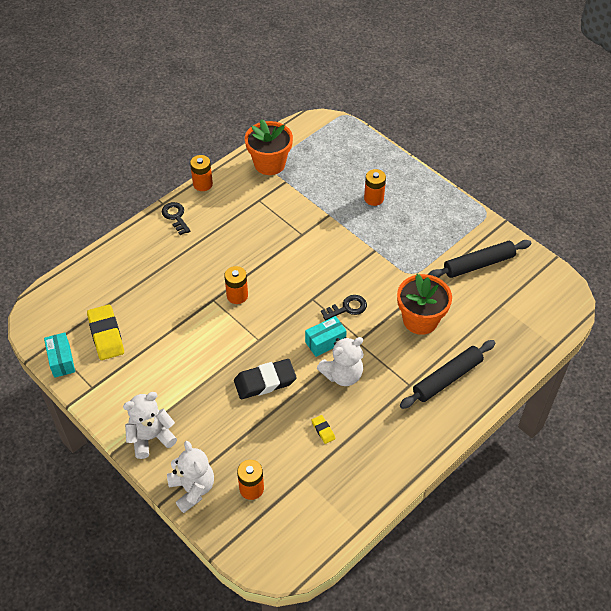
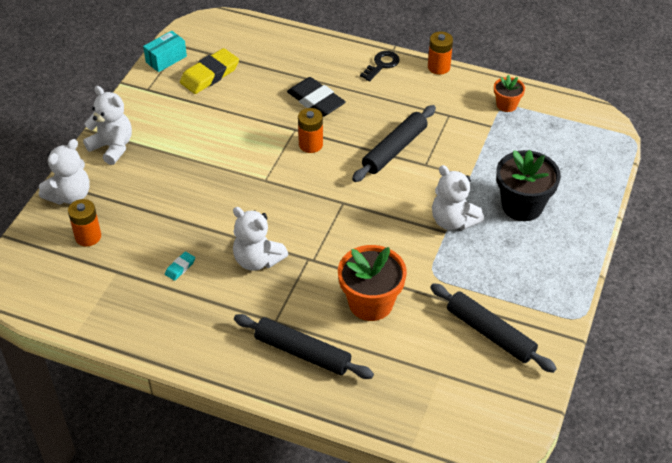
camera: 65 degrees right, 5 degrees down
(265, 382) = (216, 203): black eraser -> black eraser (316, 101)
(269, 164) = (506, 105): orange flower pot -> orange flower pot, size x0.54
(275, 246) = (394, 149): none -> black rolling pin
(323, 430) = (180, 267): yellow eraser -> turquoise eraser
(325, 342) = (292, 232): turquoise box -> none
(347, 308) = (348, 235): black key -> none
(367, 242) = (453, 221): none -> white teddy bear
(374, 198) = (522, 206): orange battery -> black flower pot

